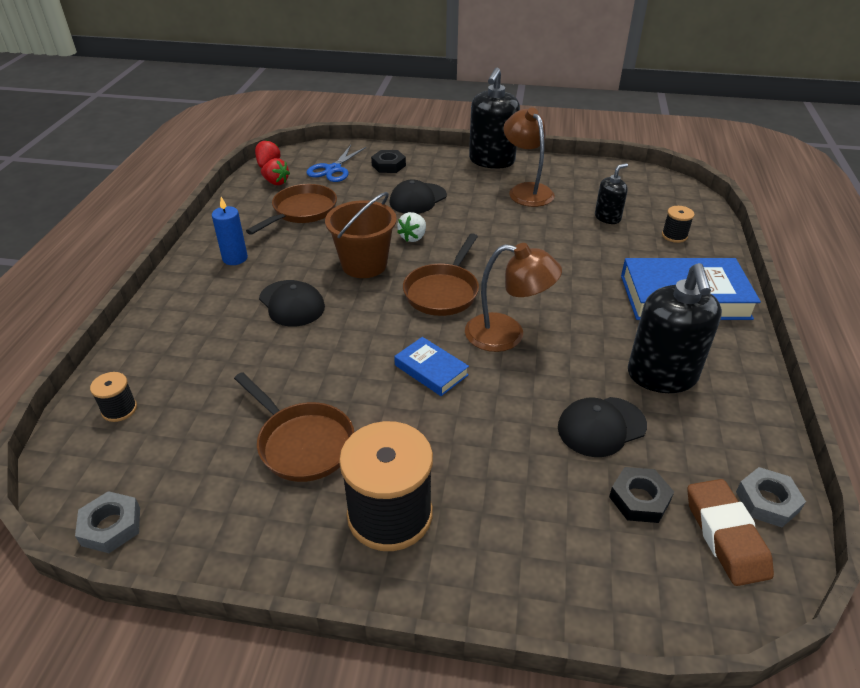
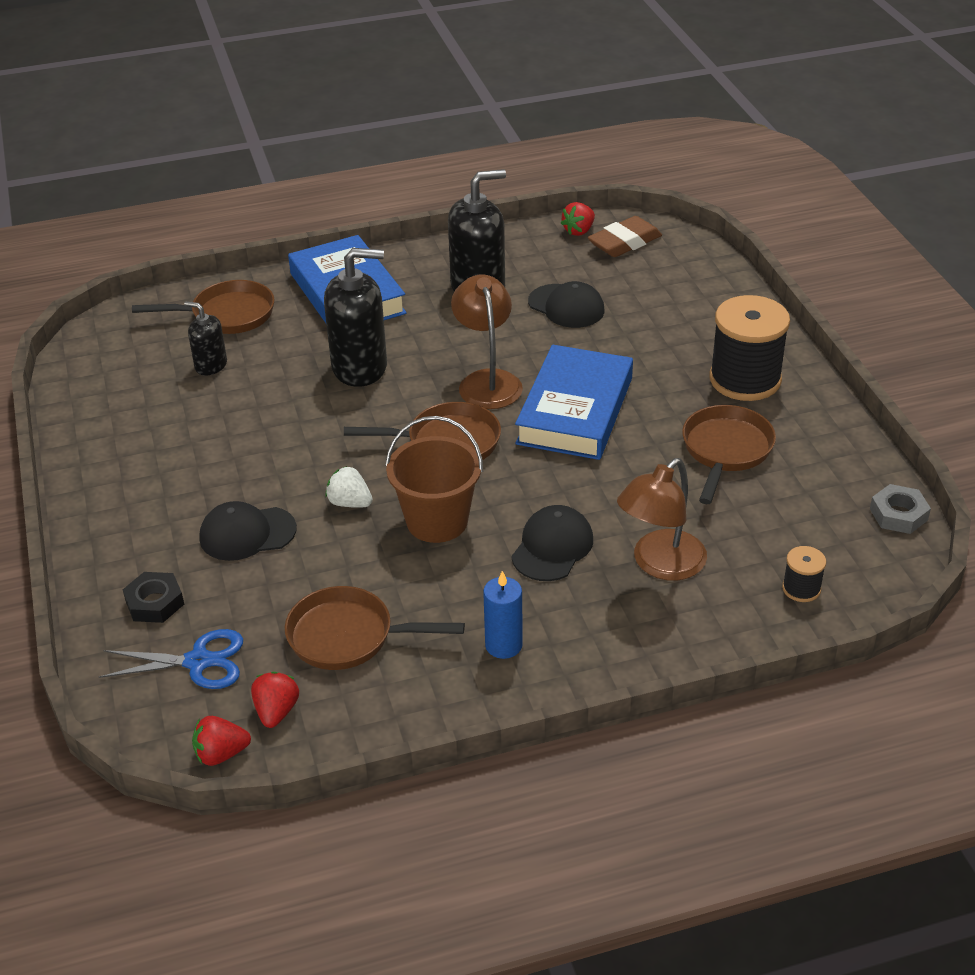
camera: 115 degrees left, 0 degrees up
(413, 237) = (350, 503): white strawberry -> white strawberry turned 150 degrees counterclockwise
(418, 199) = (247, 533): black cap -> black cap turned 150 degrees clockwise
(431, 370) = (575, 411): blue book -> blue book, size x2.00
(491, 161) = (90, 499): black soap dispenser -> black soap dispenser (360, 367)
(526, 190) = (171, 443): brown lamp -> brown lamp (660, 564)
(639, 499) = (624, 278): black nut -> none
(674, 236) = (227, 315): black spool -> brown pan
(767, 501) = (579, 231): grey nut -> red strawberry

